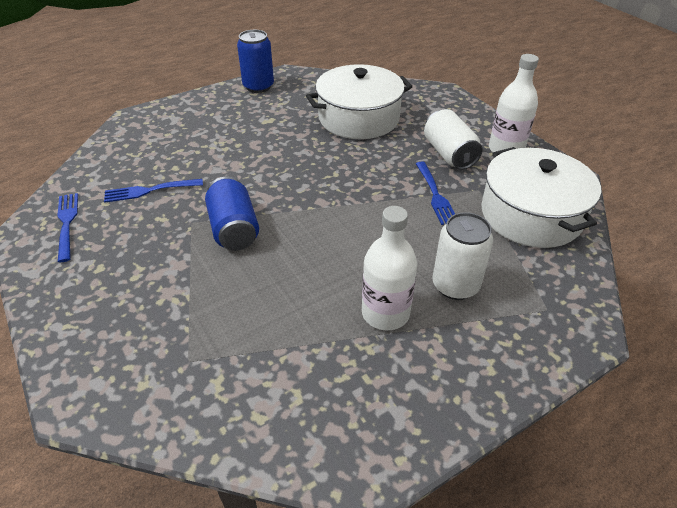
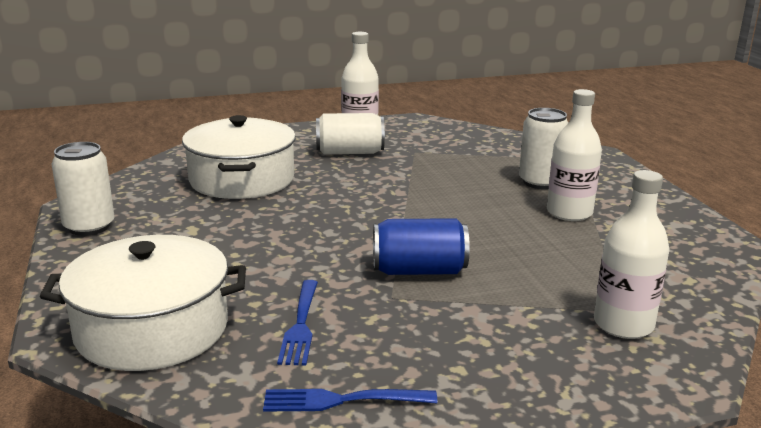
camera: 75 degrees left, 20 degrees down
(164, 360) = (623, 324): none -> white bottle
(258, 86) = (89, 227): blue can -> white can
(435, 194) = (412, 168): blue fork -> none
(531, 214) = (460, 141): white pot -> white pot (152, 329)

